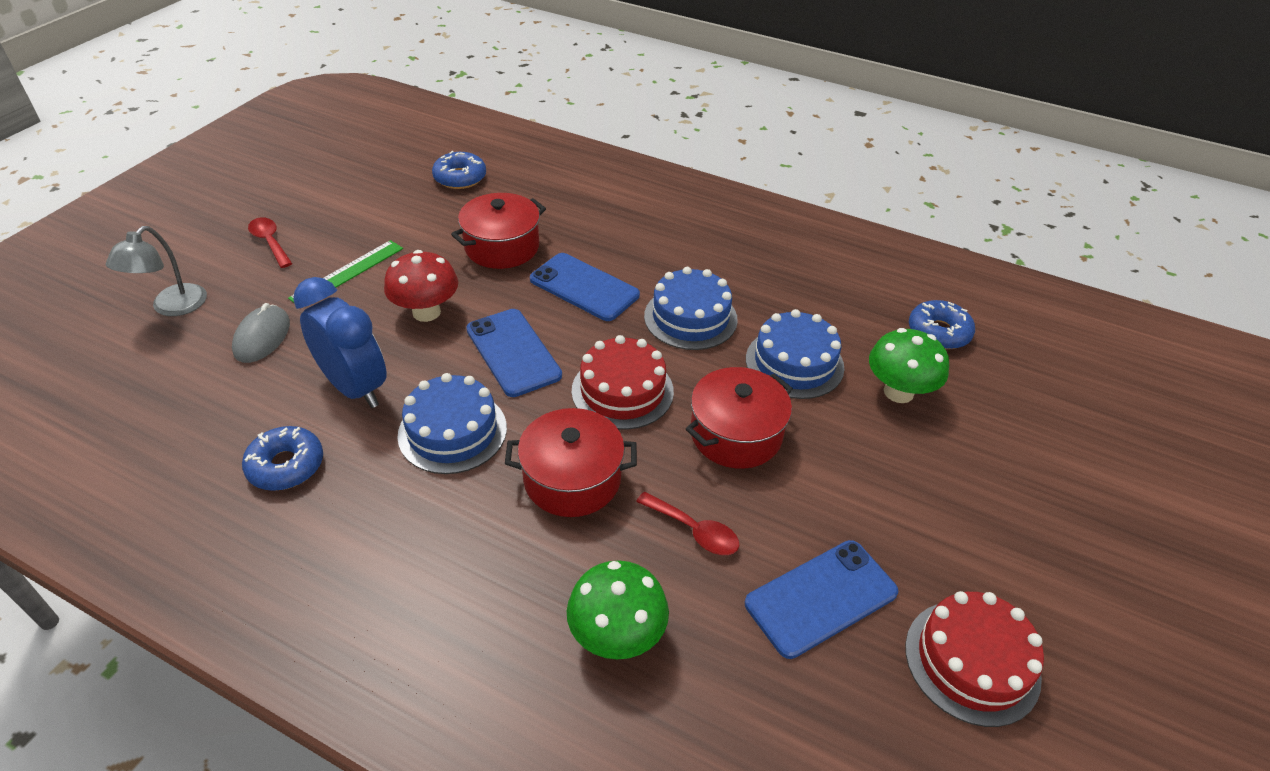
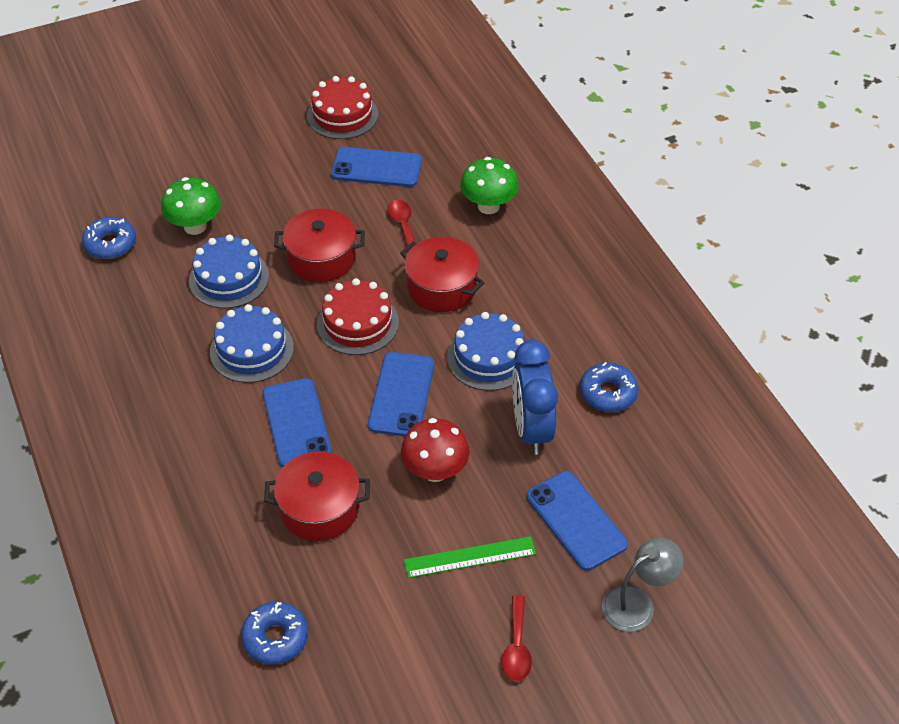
camera: 140 degrees left, 5 degrees up
(262, 337) = (576, 520): grey mouse -> blue phone

